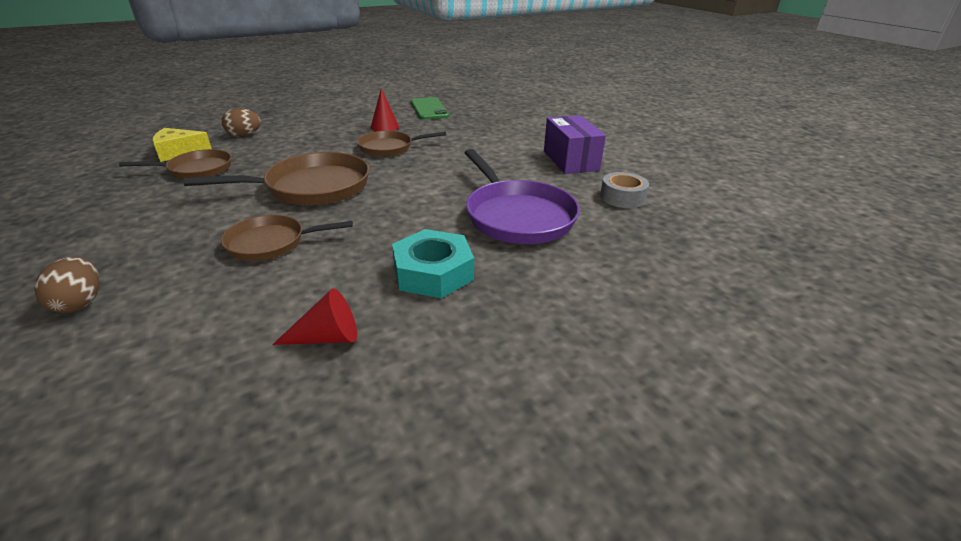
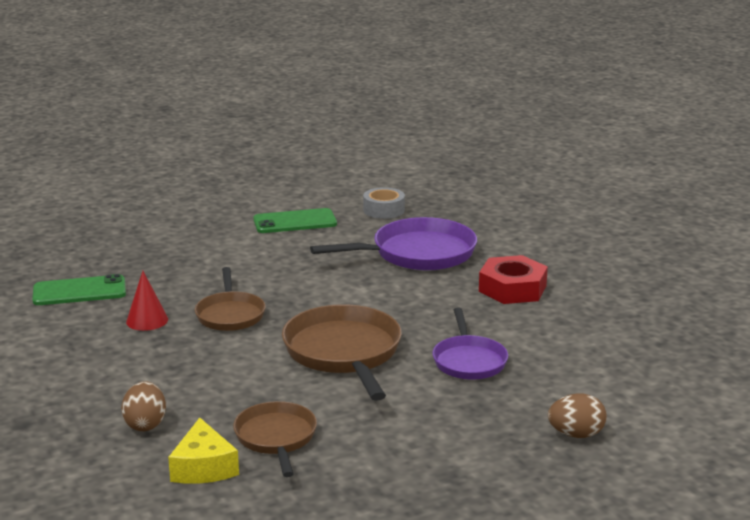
camera: 85 degrees left, 10 degrees down
(271, 243) = (469, 361): brown pan -> purple pan
(327, 337) = (599, 323): red cone -> none
(433, 272) = (512, 289): turquoise nut -> red nut
(570, 160) = (295, 222): purple box -> green phone

